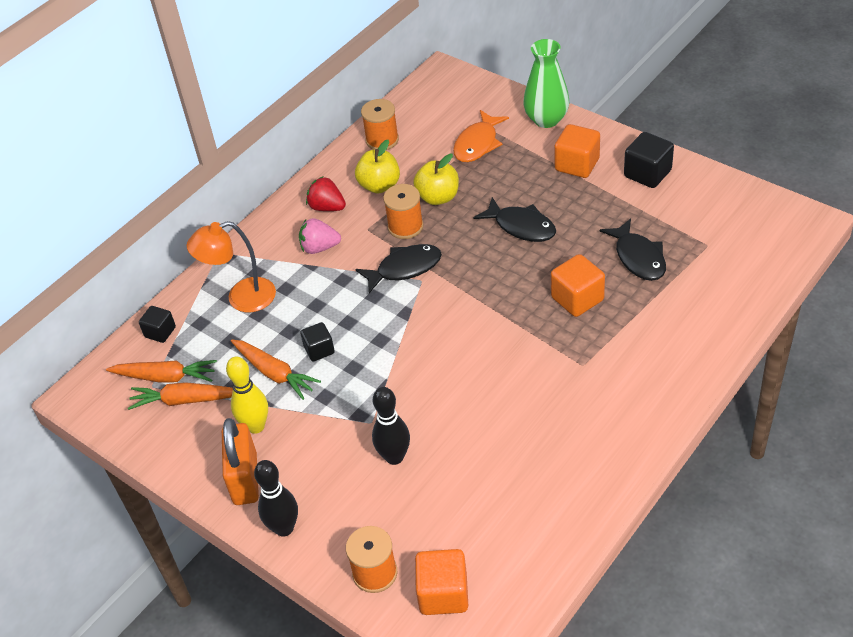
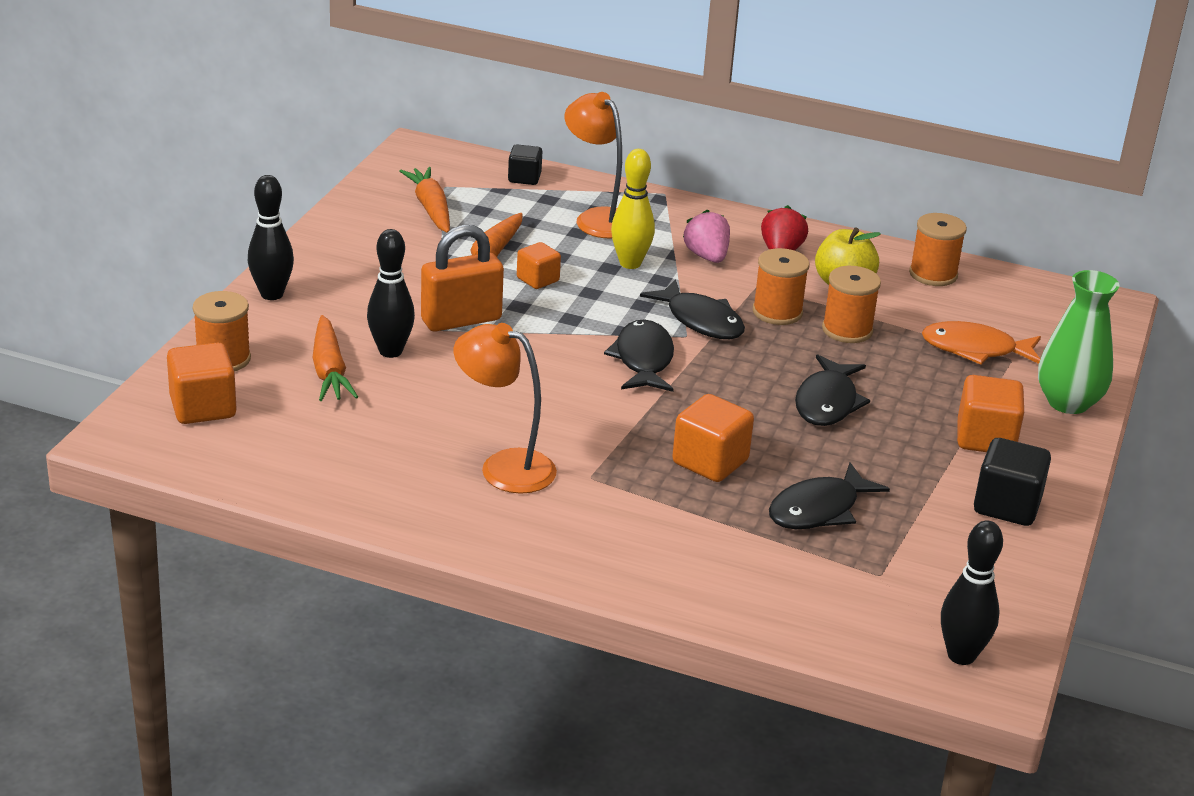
camera: 65 degrees right, 15 degrees down
(165, 377) = (460, 192): orange carrot -> orange carrot (329, 370)
(245, 479) = (332, 261): orange padlock -> orange padlock (461, 320)
(256, 426) = (408, 256): yellow bowling pin -> yellow bowling pin (630, 263)
(319, 350) = (538, 279): black cube -> orange cube
(438, 197) = (847, 330): yellow apple -> orange spool
(446, 309) = (643, 360): none -> black fish
(562, 410) = (504, 467): none -> orange lamp
(786, 229) = (961, 655): none -> black bowling pin

